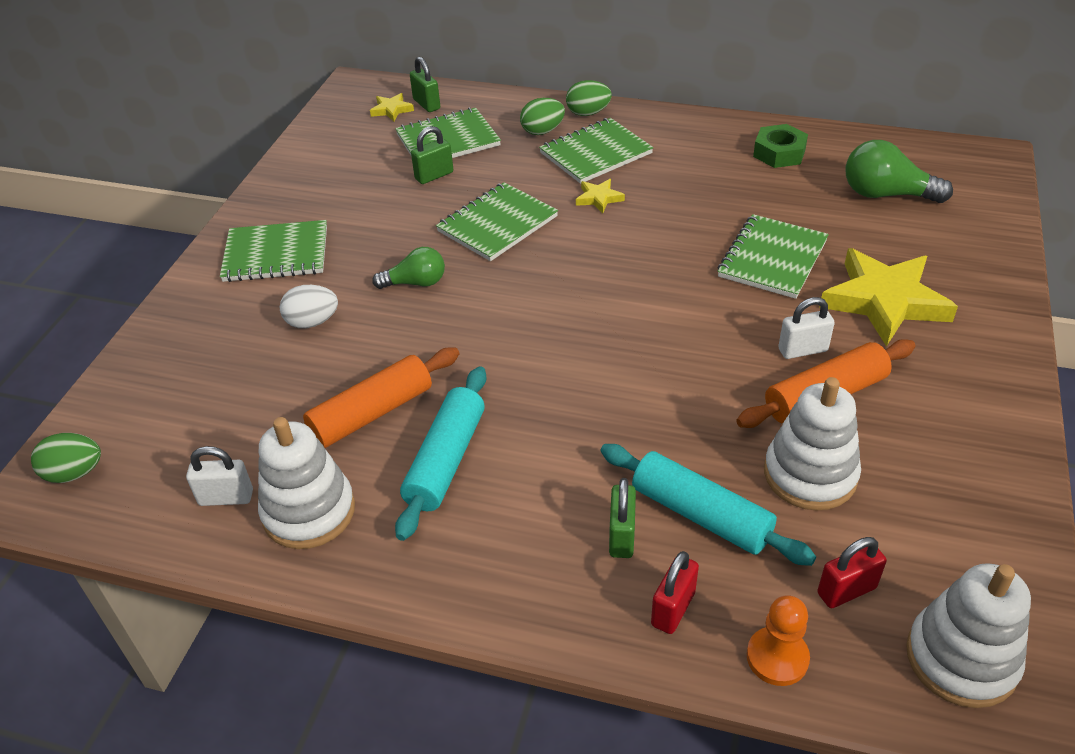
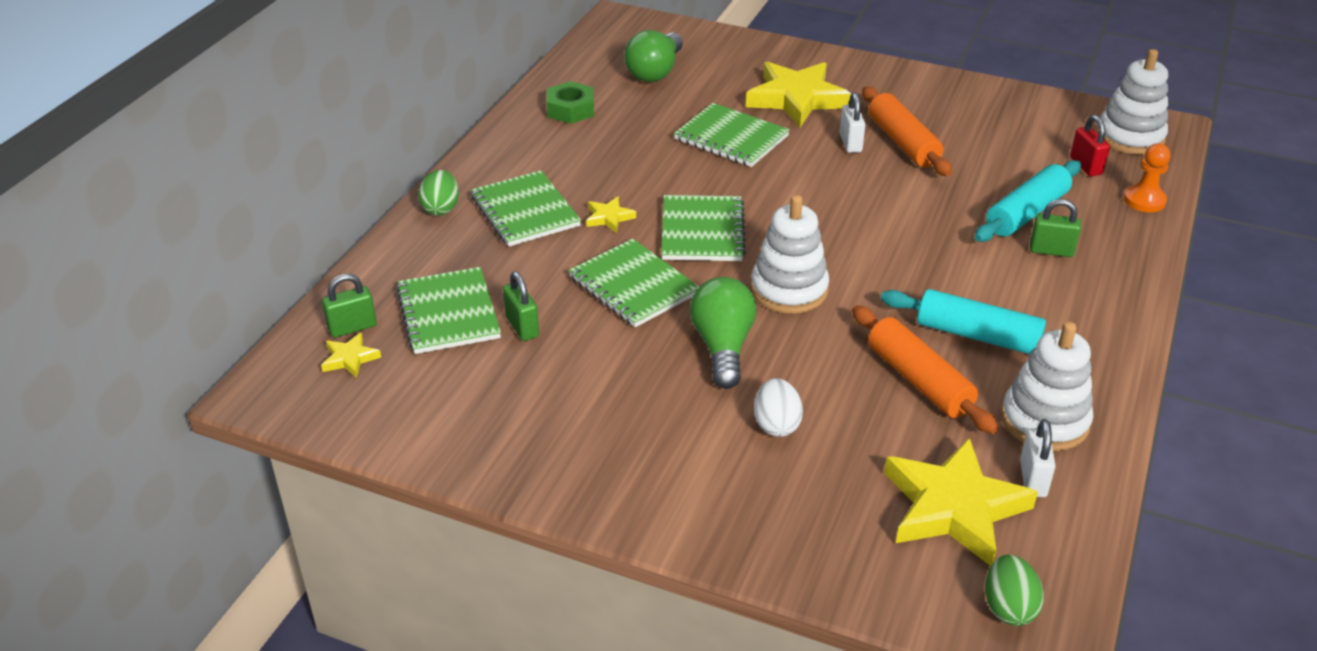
camera: 85 degrees left, 5 degrees down
(197, 438) = (954, 508): none -> yellow star
(276, 254) = (643, 459): green notebook -> green notebook (702, 231)
(416, 283) = (722, 347): green light bulb -> green light bulb, size x1.54
(542, 131) = (463, 242): green egg -> none
(673, 609) = (1113, 236): red padlock -> none
(810, 474) = (983, 162): white stacking toy -> white stacking toy (789, 290)

